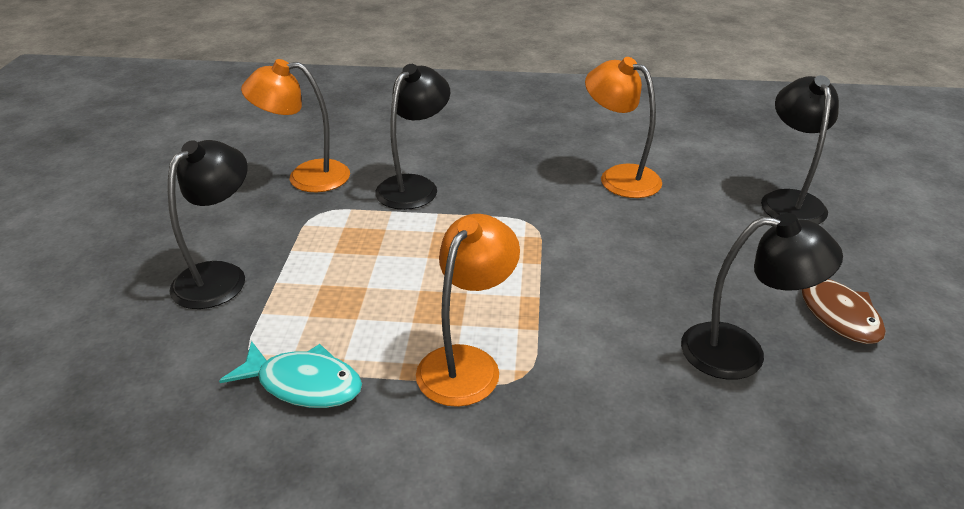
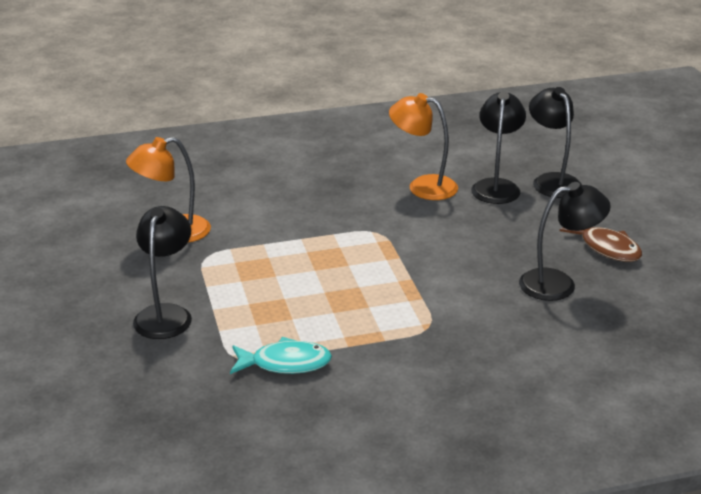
camera: 20 degrees left, 5 degrees down
(414, 186) = (268, 222): black lamp -> black lamp (496, 186)
(467, 363) = (387, 327): orange lamp -> none

